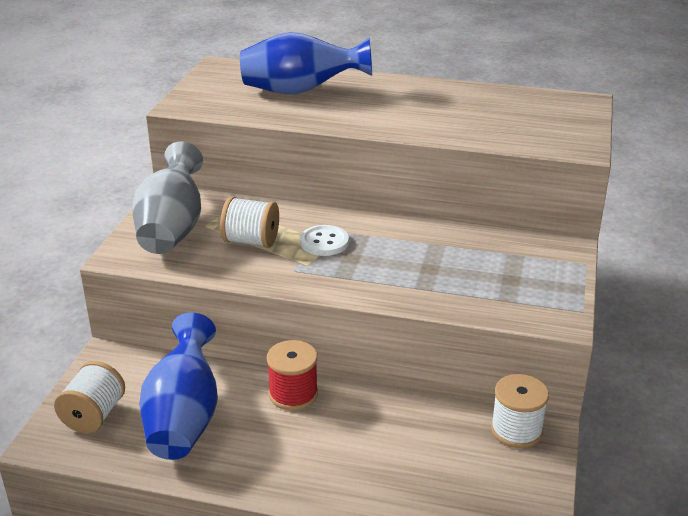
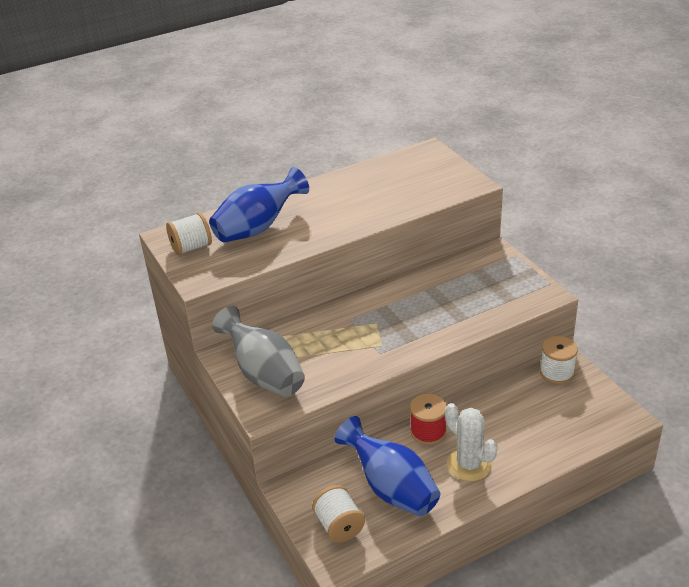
camera: 40 degrees left, 5 degrees up
(251, 241) = (326, 351): white spool -> white spool (191, 247)
(284, 450) = (469, 464): none -> white cactus
(324, 242) = (369, 325): white button -> none

